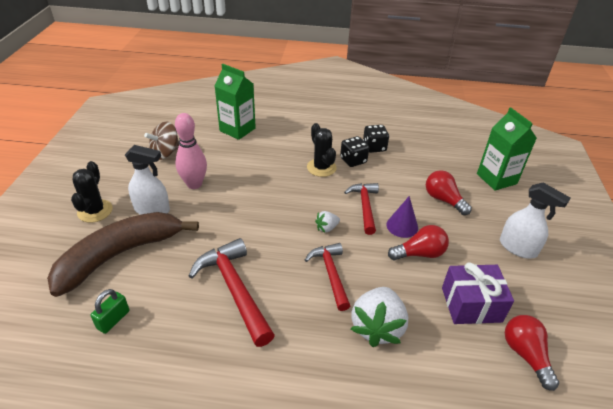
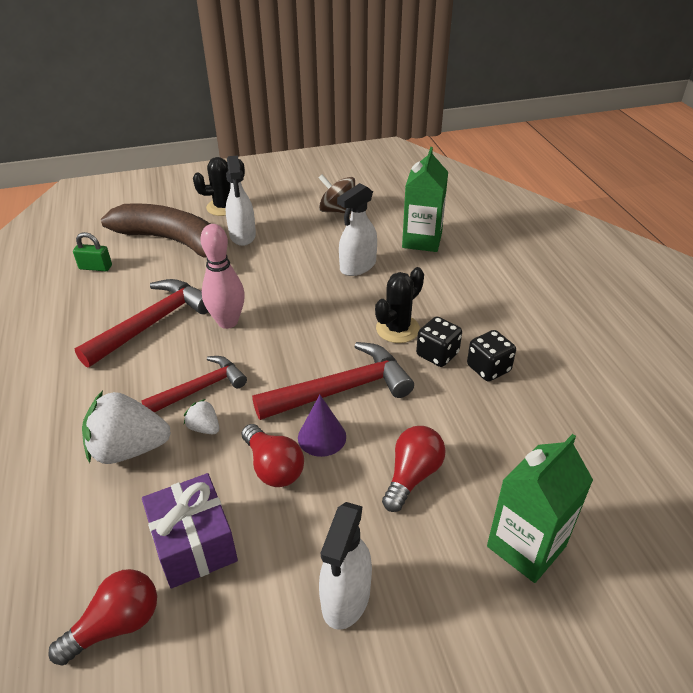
camera: 70 degrees right, 0 degrees up
(194, 184) = (298, 246): pink bowling pin -> pink bowling pin (227, 322)
(244, 164) = (357, 266): none -> white spray bottle
(327, 228) = (279, 365): white strawberry -> white strawberry (204, 428)
(365, 207) = (341, 390): red hammer -> red hammer, size x1.53

